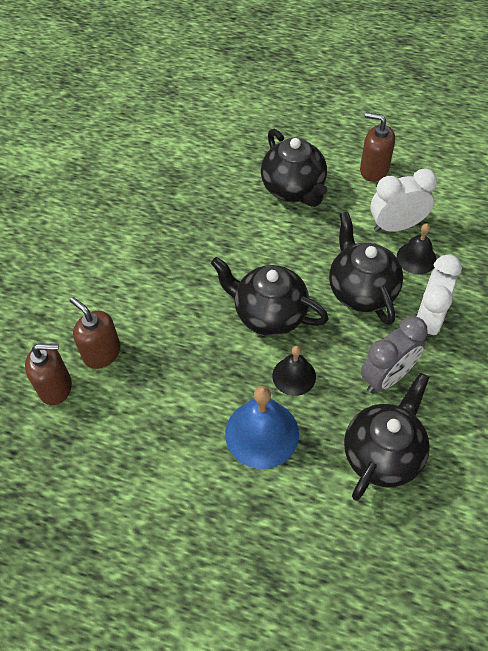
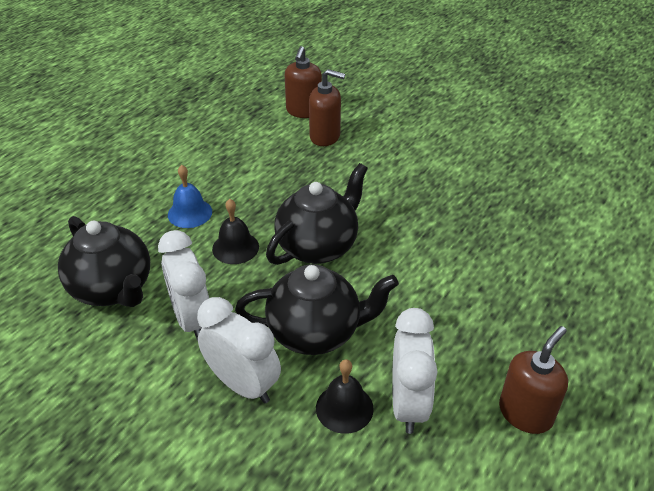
camera: 105 degrees right, 15 degrees down
(102, 353) = (325, 136): brown soap dispenser -> brown soap dispenser turned 45 degrees clockwise
(262, 433) = (190, 213): blue bell -> blue bell, size x0.62
(293, 189) = (502, 312): black teapot -> none
(387, 376) = (192, 319): grey clock -> white clock

